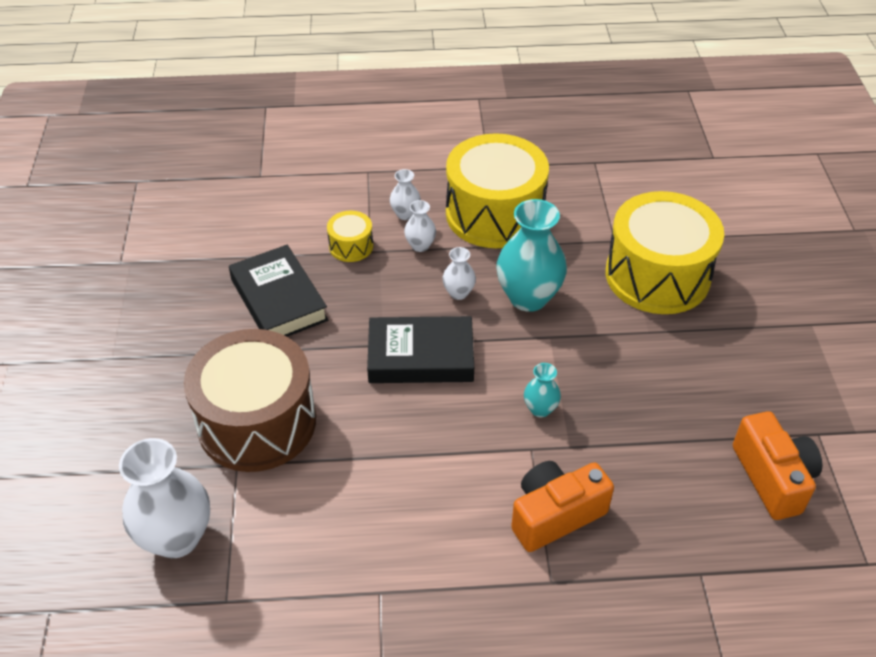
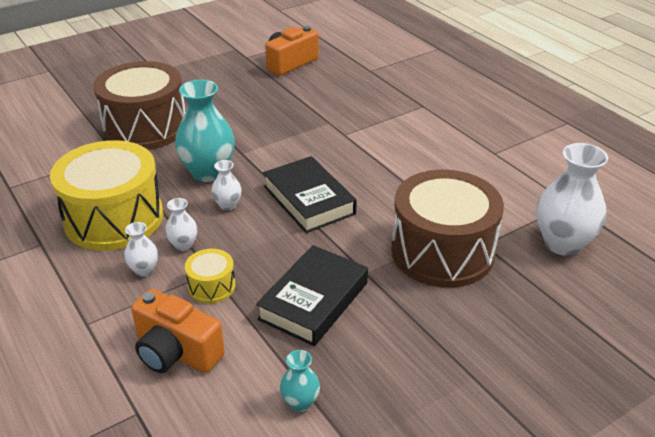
camera: 120 degrees left, 10 degrees down
(540, 409) = (310, 139): turquoise vase -> turquoise vase (300, 402)
(555, 515) = (382, 115): orange camera -> orange camera (176, 352)
(657, 275) = (145, 127): yellow drum -> brown drum

